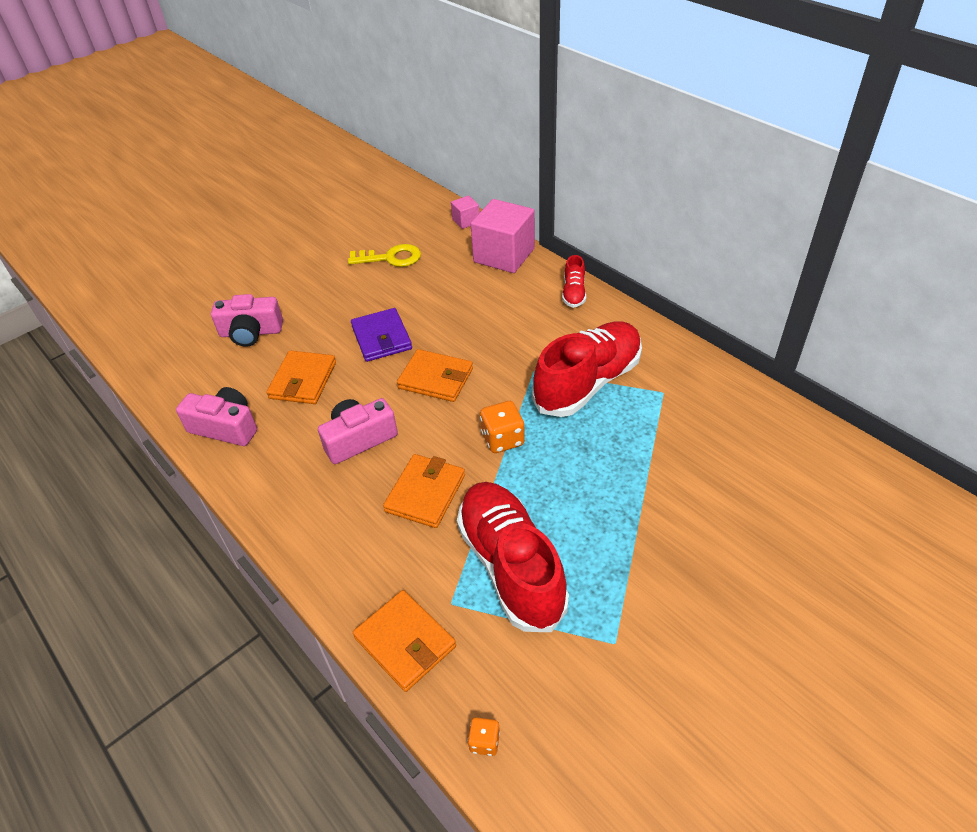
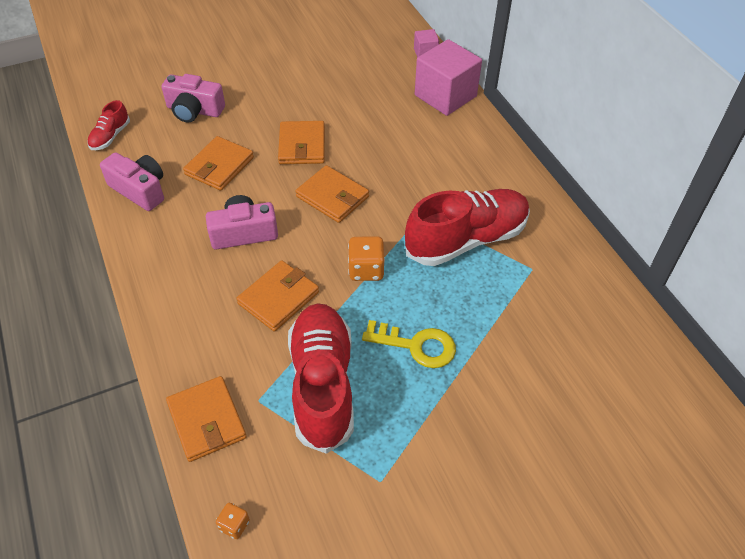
camera: 15 degrees right, 5 degrees up
(381, 338) = (302, 145): purple wallet -> orange wallet
(390, 258) = (342, 72): yellow key -> yellow key (416, 345)
(574, 293) = (493, 150): red shoe -> red shoe (110, 136)

